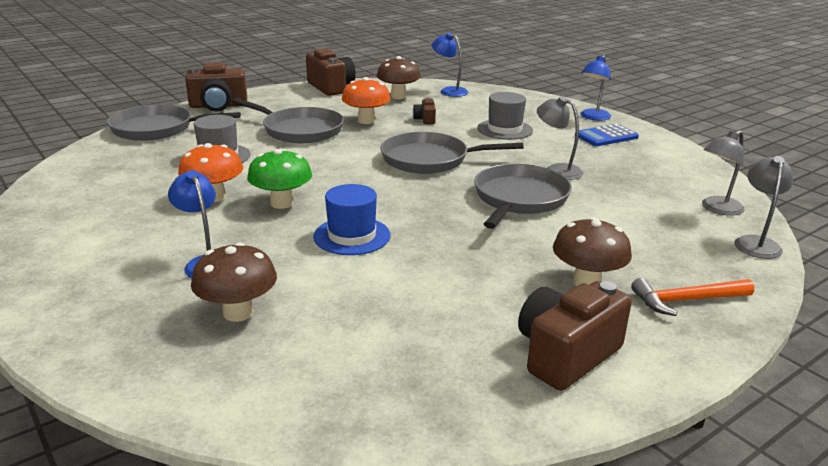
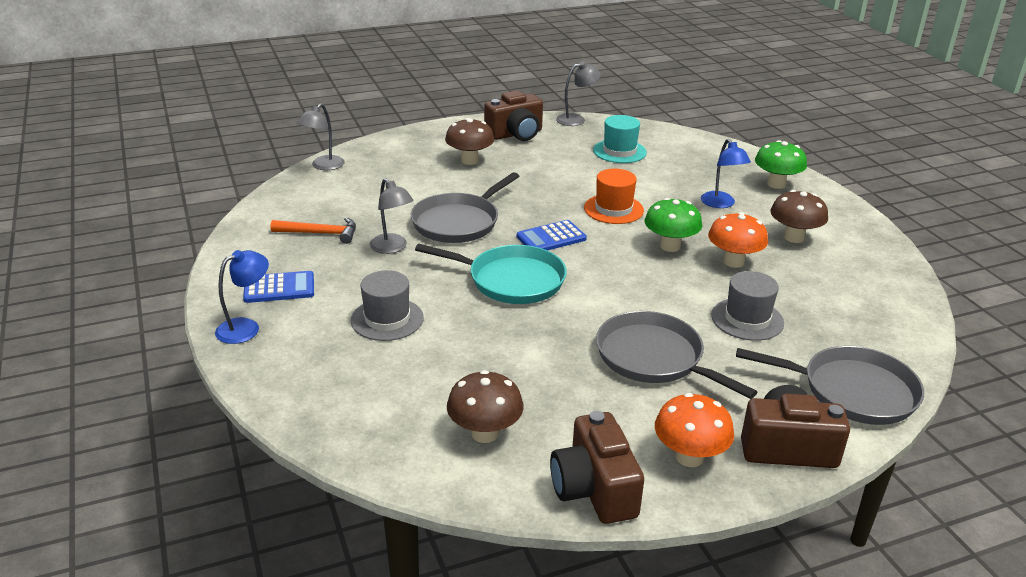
camera: 165 degrees left, 5 degrees up
(100, 311) = (776, 184): none -> green mushroom
(238, 312) = (691, 173): brown mushroom -> brown mushroom (794, 237)
(352, 236) = (613, 209): blue hat -> orange hat
(363, 342) = (619, 151): none -> turquoise hat
(366, 121) = (559, 367): orange mushroom -> orange mushroom (689, 457)
(412, 196) = (551, 238): none -> blue calculator
(425, 119) = (476, 357): brown camera -> none
(429, 159) = (511, 280): grey pan -> turquoise pan
(449, 91) = (389, 439): blue lamp -> none
(686, 300) = (422, 145): orange hammer -> orange hammer (320, 233)
(717, 209) = (307, 192): grey lamp -> grey lamp (576, 119)

